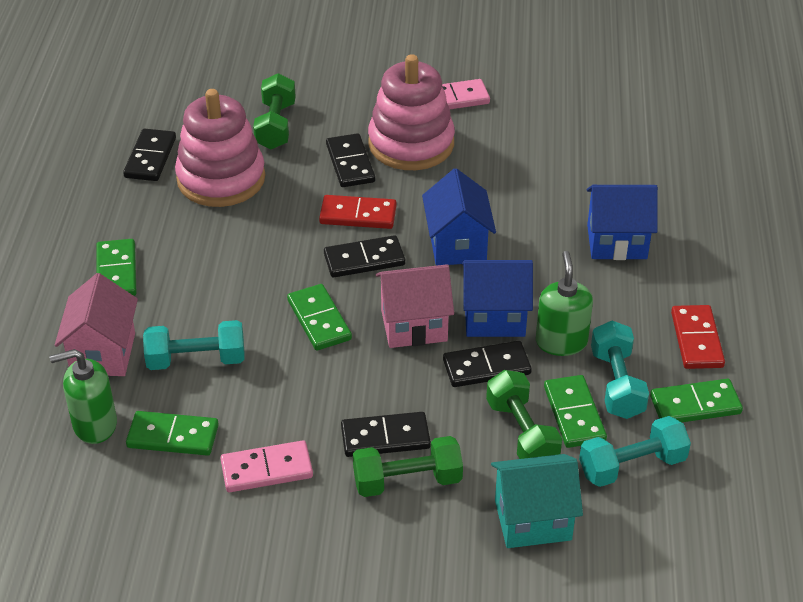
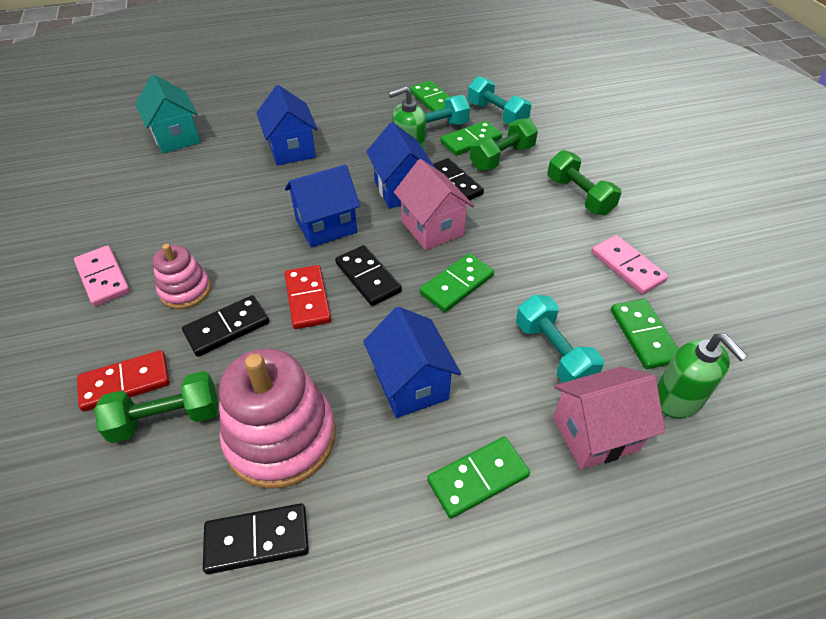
camera: 110 degrees left, 5 degrees up
(223, 258) = (411, 384): none -> blue house
(385, 437) = (551, 215): black domino -> none
(411, 144) = (185, 290): pink stacking toy -> pink stacking toy, size x0.56
(533, 520) = (565, 141): turquoise house -> turquoise house (176, 137)
(696, 340) = (376, 107): red domino -> red domino (125, 383)

